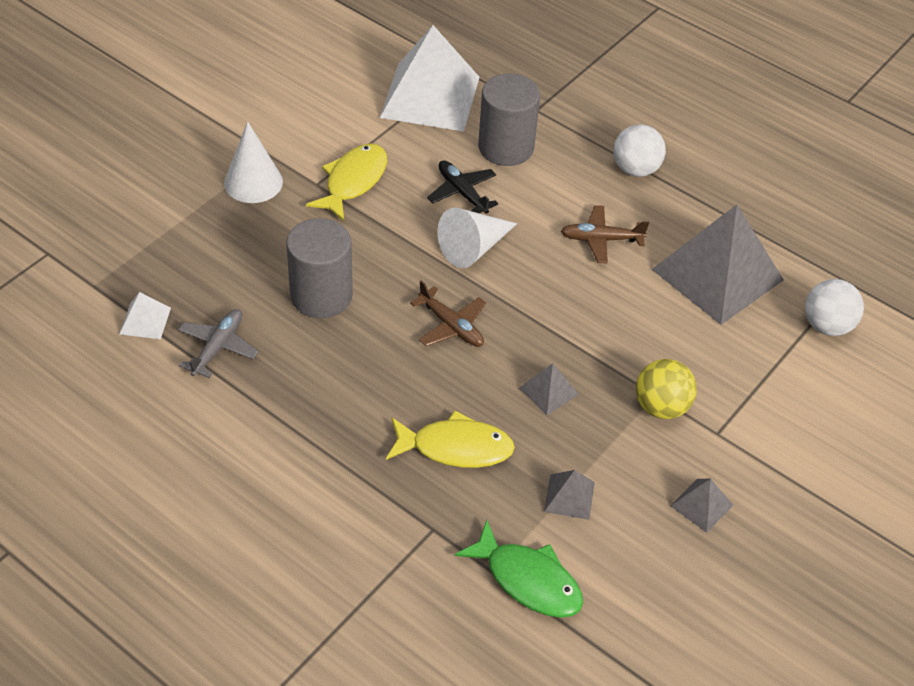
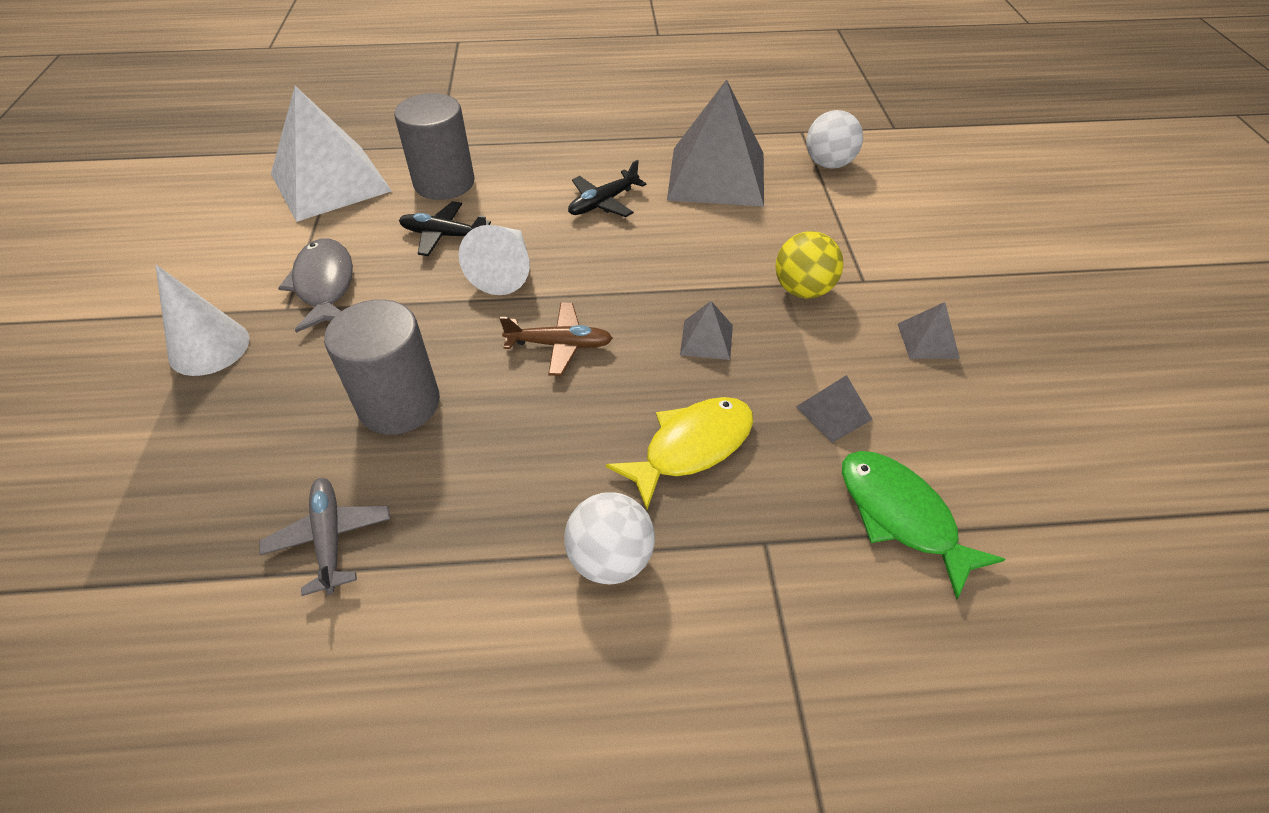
camera: 40 degrees left, 0 degrees up
(145, 320) = (200, 576): white pyramid -> none
(353, 181) = (324, 285): yellow fish -> grey fish
(528, 580) = (900, 516): green fish -> green fish turned 120 degrees counterclockwise
(601, 239) = (603, 203): brown plane -> black plane
(635, 169) = (569, 143): white ball -> white ball (610, 559)

